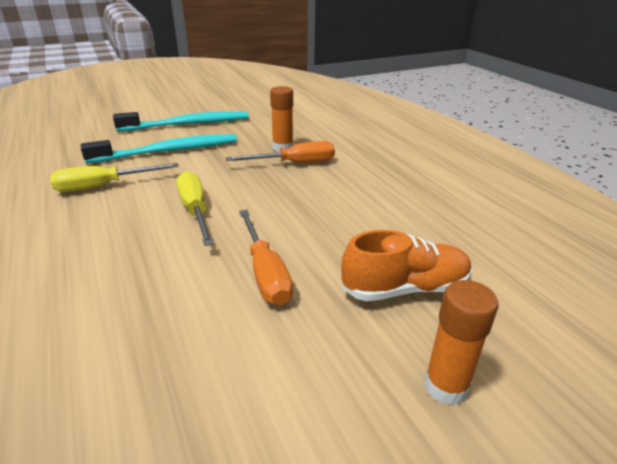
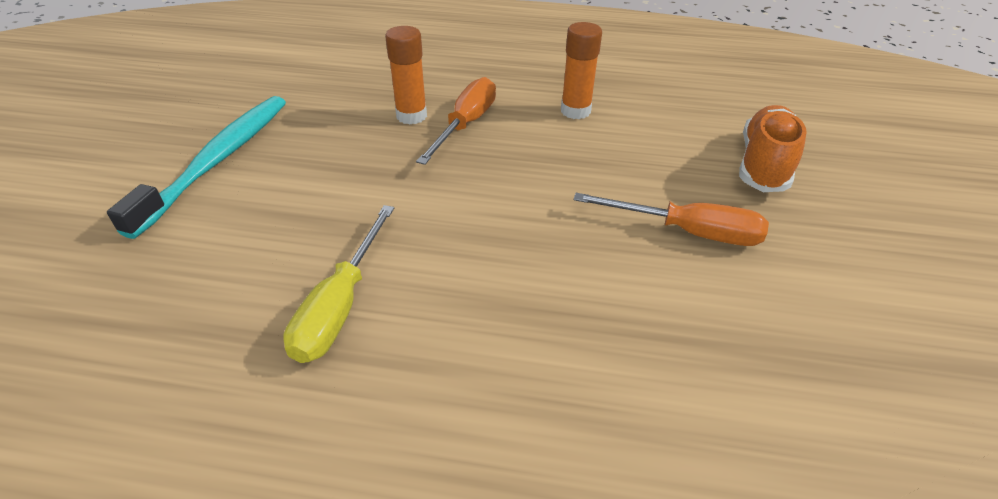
camera: 55 degrees left, 10 degrees up
(168, 151) = (296, 208): turquoise toothbrush -> none
(195, 211) = (510, 238): yellow screwdriver -> none
(446, 386) = (891, 201): orange glue stick -> orange glue stick (575, 111)

